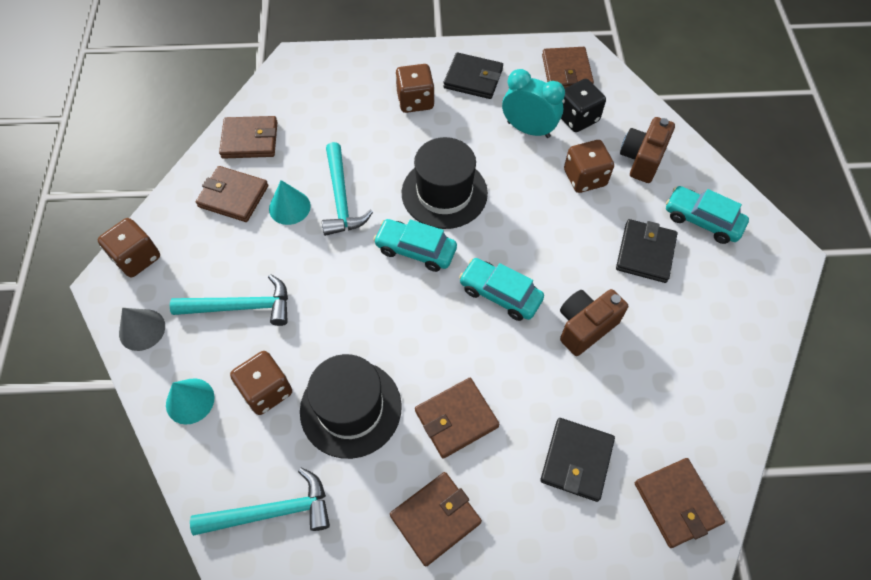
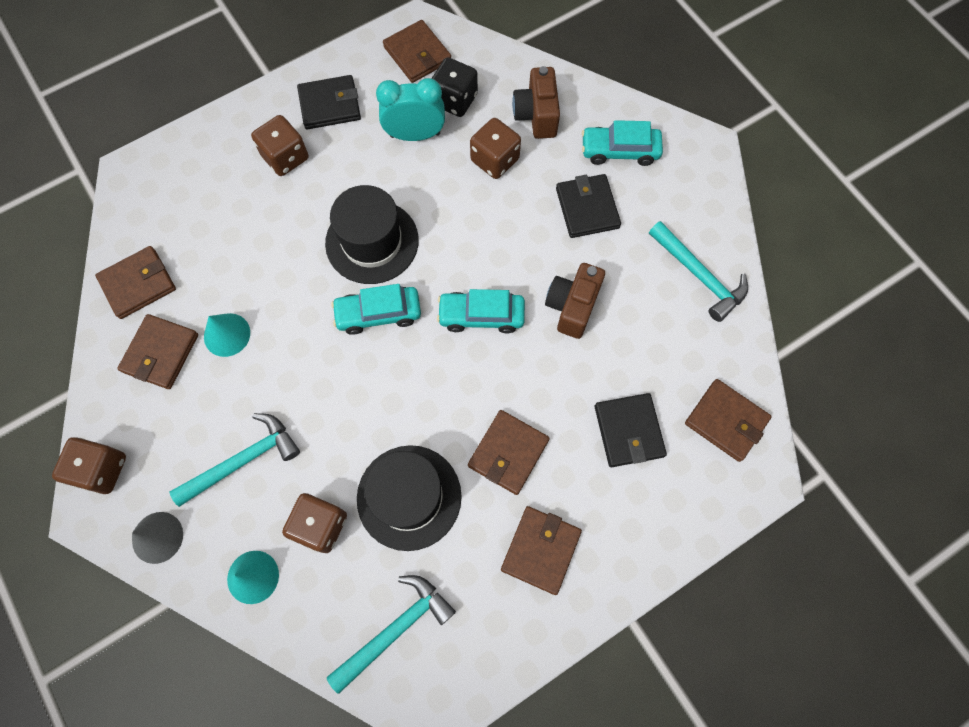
camera: 30 degrees left, 10 degrees up
(233, 196) = (160, 353): brown wallet -> brown wallet turned 60 degrees counterclockwise
(341, 198) = (273, 298): turquoise hammer -> turquoise hammer (699, 275)

